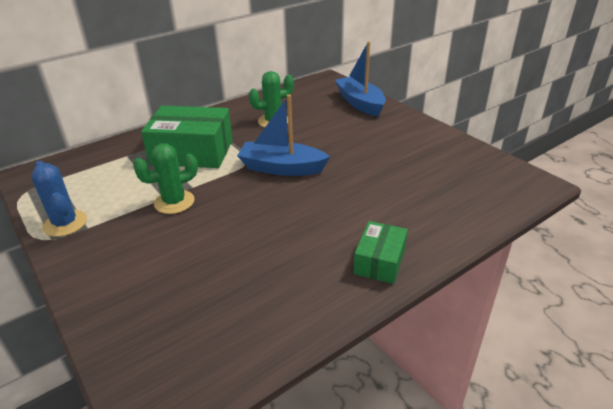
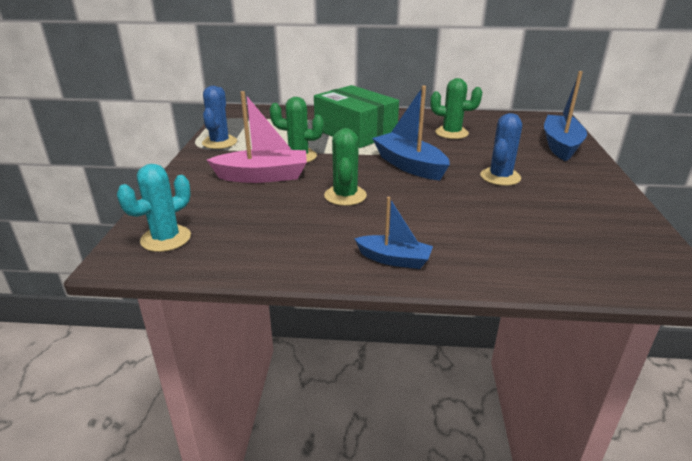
camera: 40 degrees right, 5 degrees down
(168, 362) = (166, 239): none -> turquoise cactus
(169, 240) = (263, 176): none -> pink boat
(270, 223) = (345, 196): none -> green cactus
(356, 149) = (500, 177): none -> blue cactus
(379, 261) = (394, 259): green box -> blue boat

